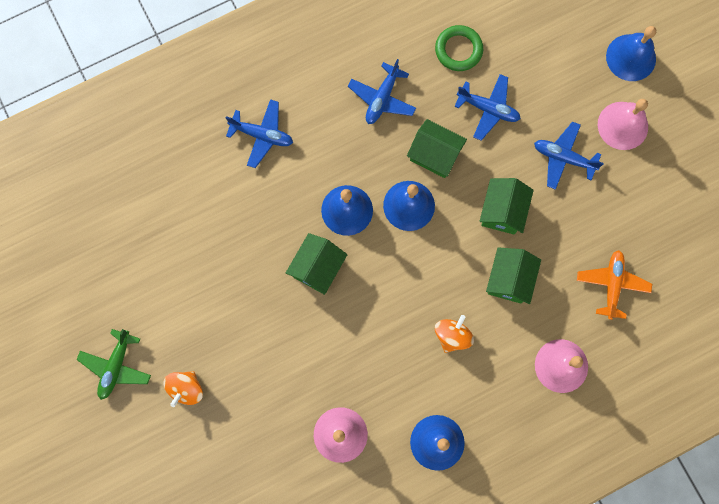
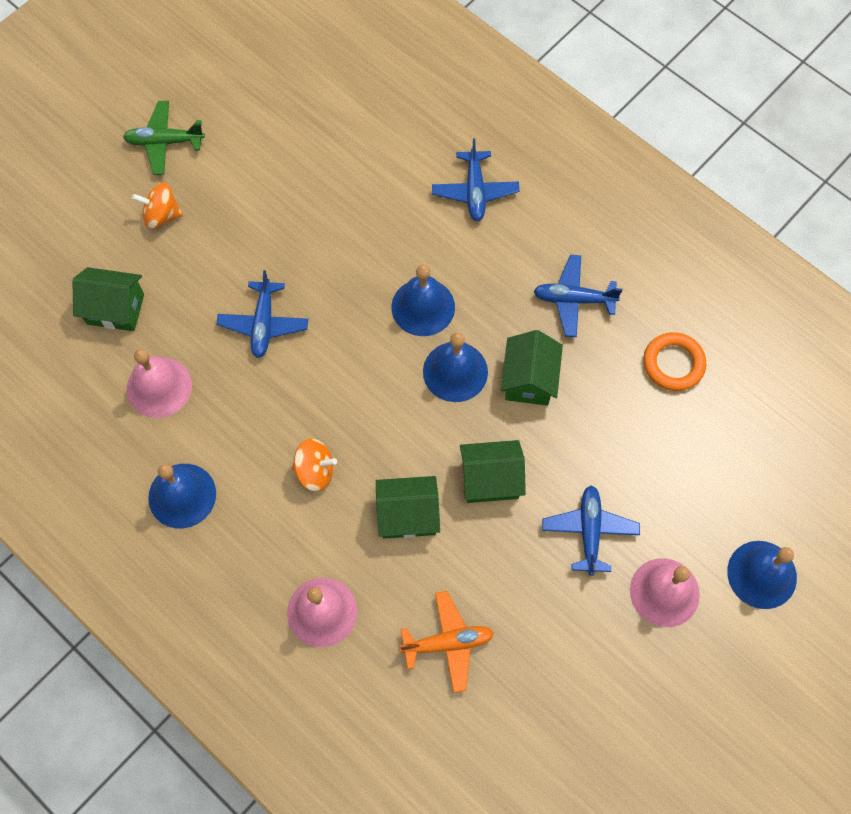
camera: 70 degrees right, 10 degrees down
(317, 268) = (343, 299): green house -> green house (115, 309)
(458, 50) = (673, 363): green ring -> orange ring
(488, 109) = (613, 422): blue plane -> blue plane (263, 324)

